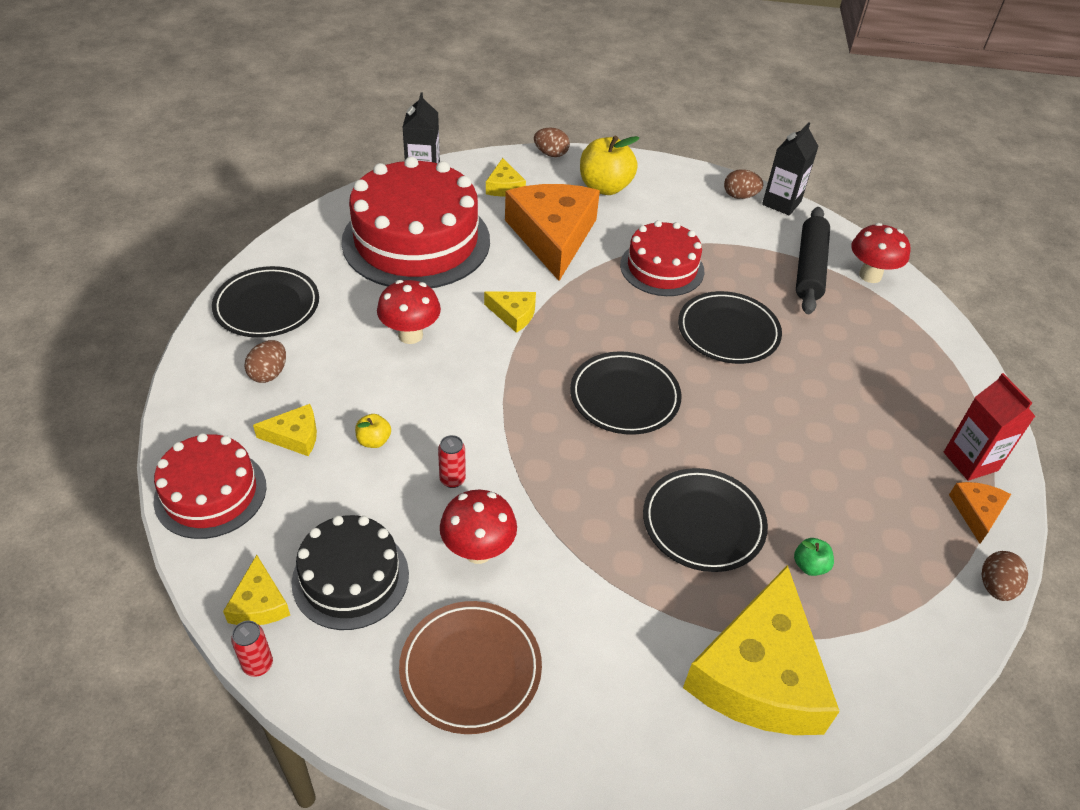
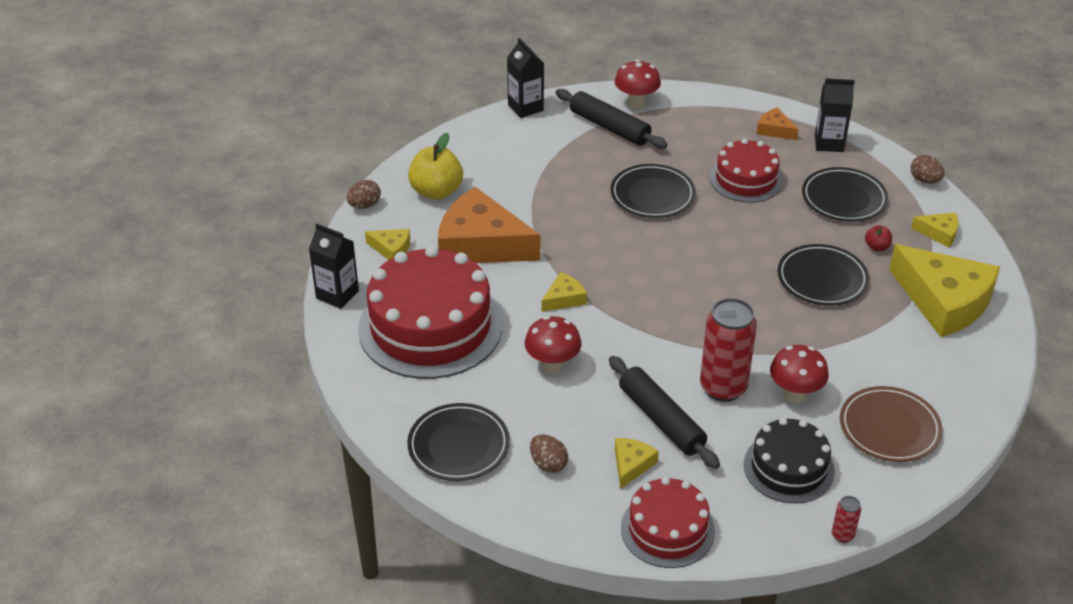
camera: 60 degrees left, 5 degrees down
(259, 603) = (789, 523): yellow cheese -> yellow cheese (939, 233)
(374, 441) = (661, 420): yellow apple -> black rolling pin
(452, 480) = (723, 388): red can -> red can, size x2.28
(624, 397) = (689, 272): black plate -> black plate (843, 198)
(662, 268) = (561, 199): red cake -> red cake (746, 179)
(740, 196) = (502, 124): brown egg -> none
(809, 566) = (877, 247): green apple -> red apple
(970, 461) = (829, 143): red carton -> black carton
(977, 512) = (869, 160): orange cheese -> orange cheese (774, 130)

